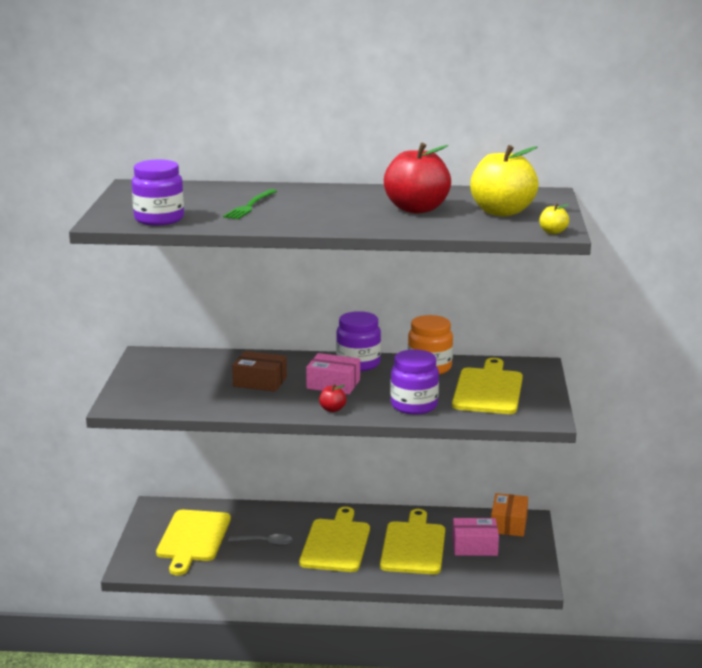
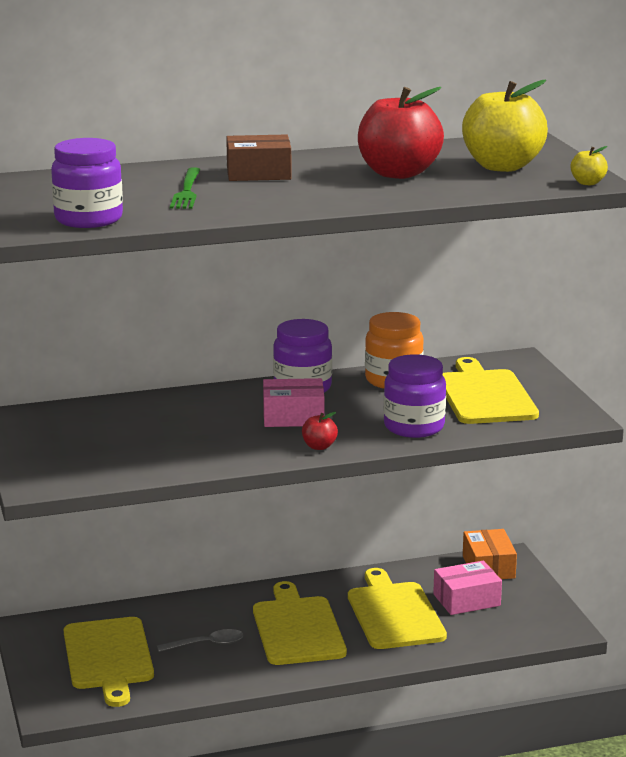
camera: 20 degrees left, 0 degrees up
(260, 382) = (198, 427): brown box -> brown box (258, 173)

